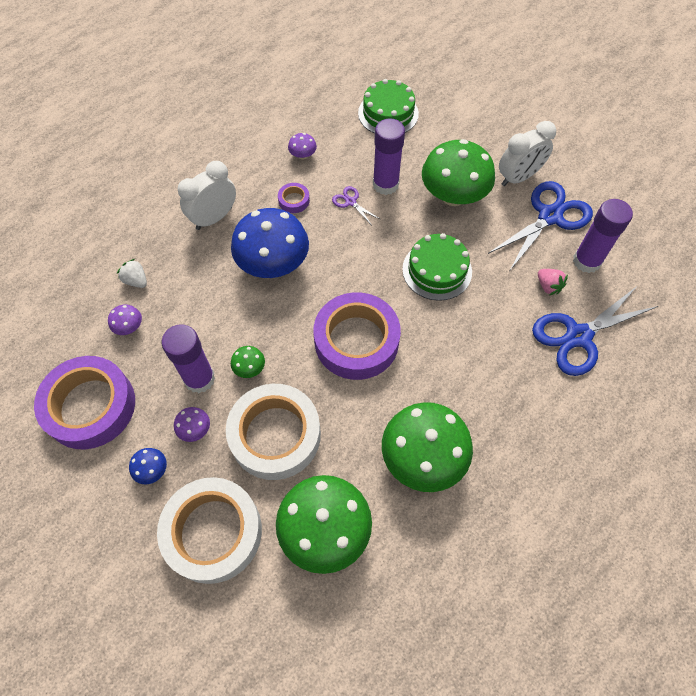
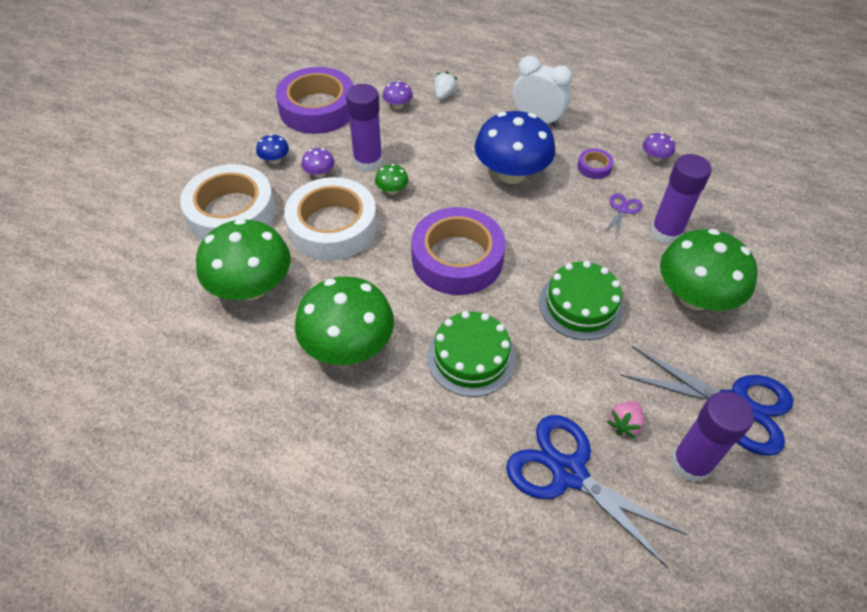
camera: 70 degrees right, 10 degrees down
(388, 113) = (768, 209): green cake -> green cake (471, 357)
(518, 177) = (771, 357): white clock -> none

